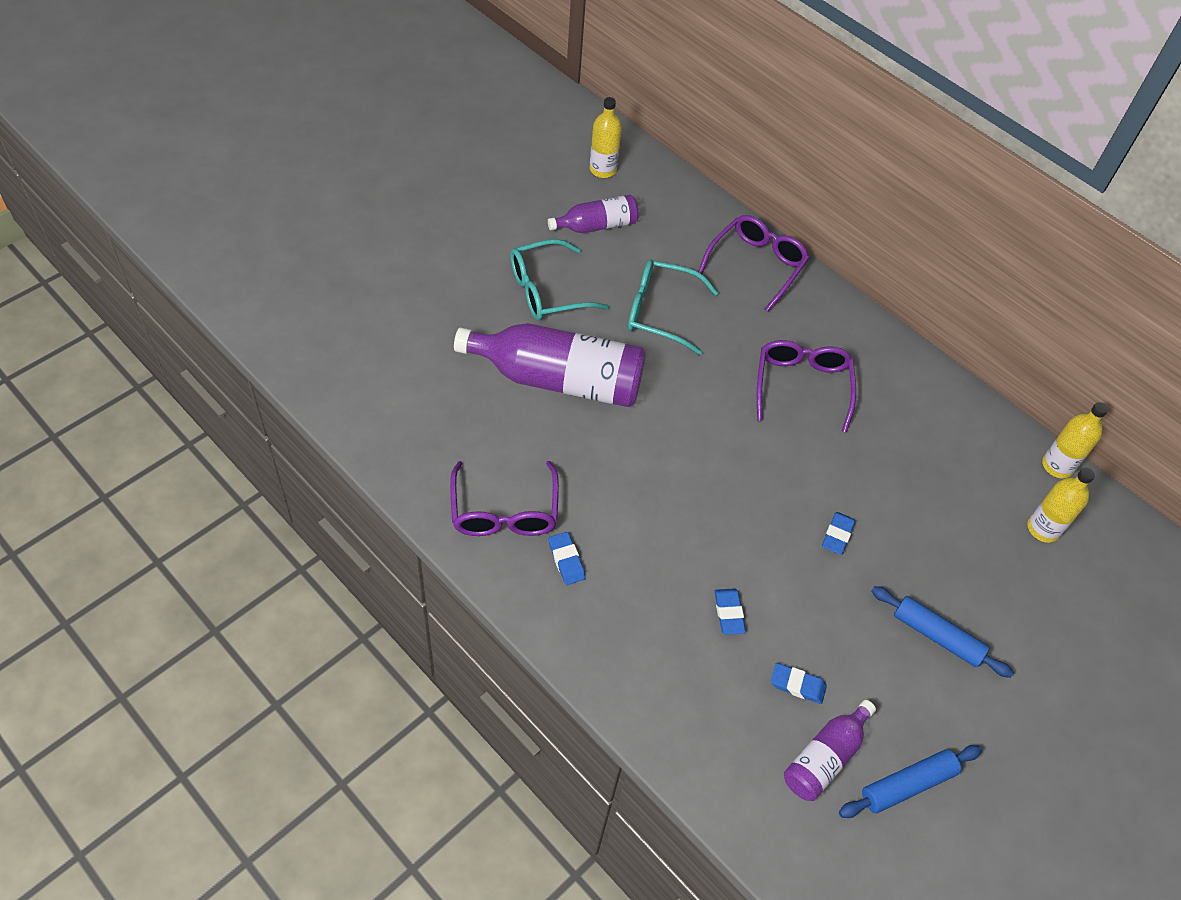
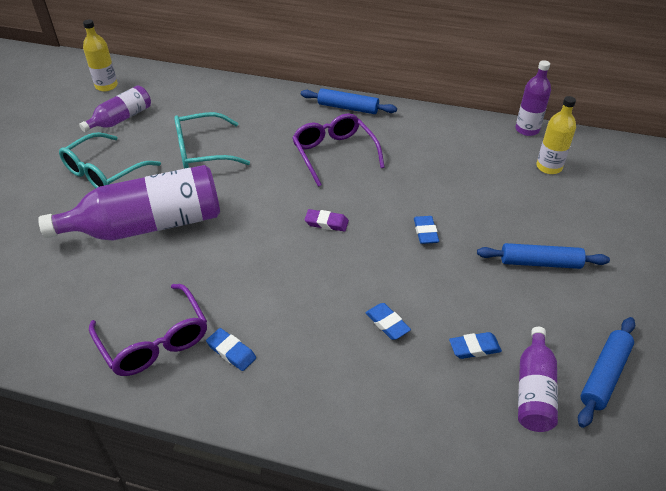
camera: 25 degrees left, 10 degrees down
(739, 469) = (326, 223): none -> purple eraser
(756, 265) = (254, 99): purple glasses -> none
(858, 329) = (348, 108): none -> blue rolling pin
(1057, 466) = (527, 129): yellow bottle -> purple bottle

